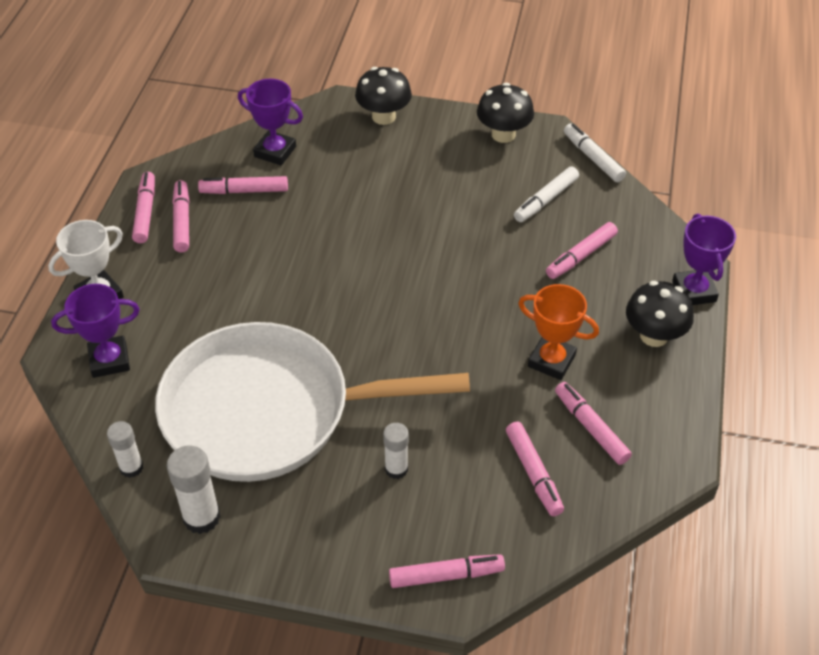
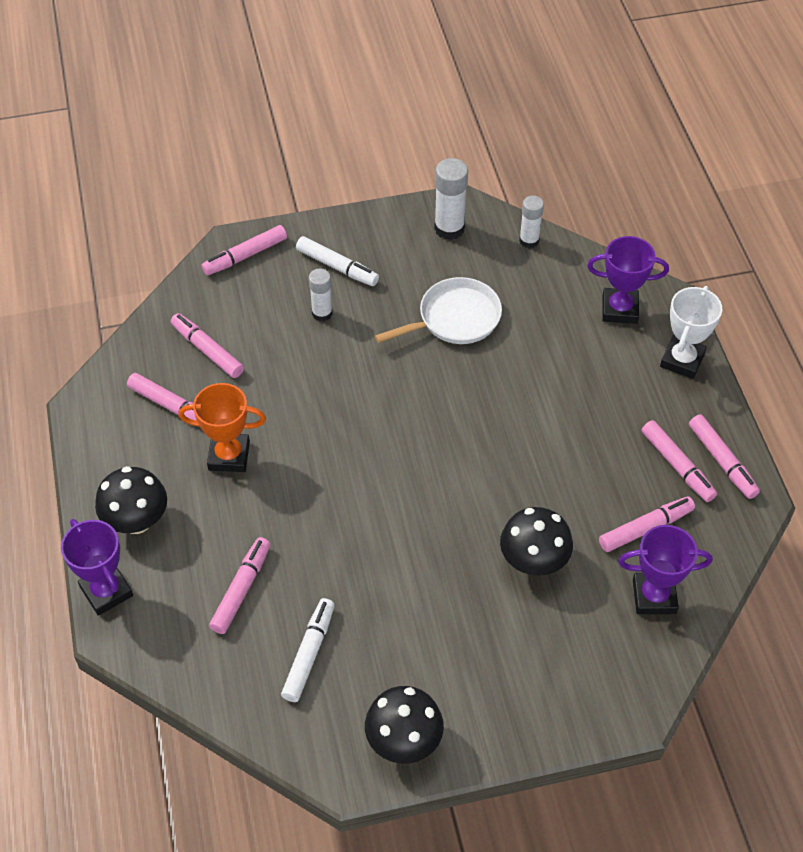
camera: 155 degrees right, 5 degrees up
(109, 360) = (619, 309): purple trophy -> purple trophy turned 45 degrees clockwise
(268, 411) = (455, 318): white pan -> white pan, size x0.48
(383, 117) = (566, 708): black mushroom -> black mushroom (533, 561)
(593, 158) = (276, 748): white marker -> white marker (337, 267)

